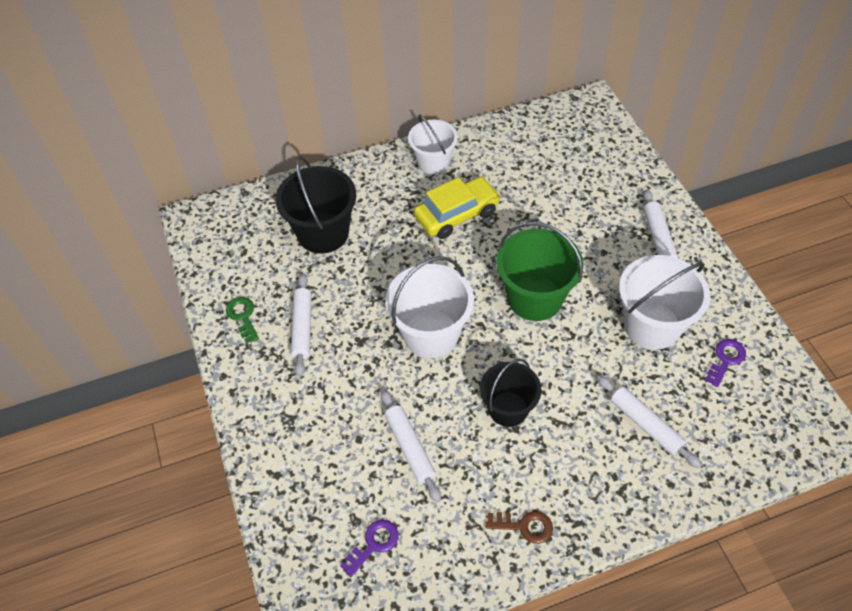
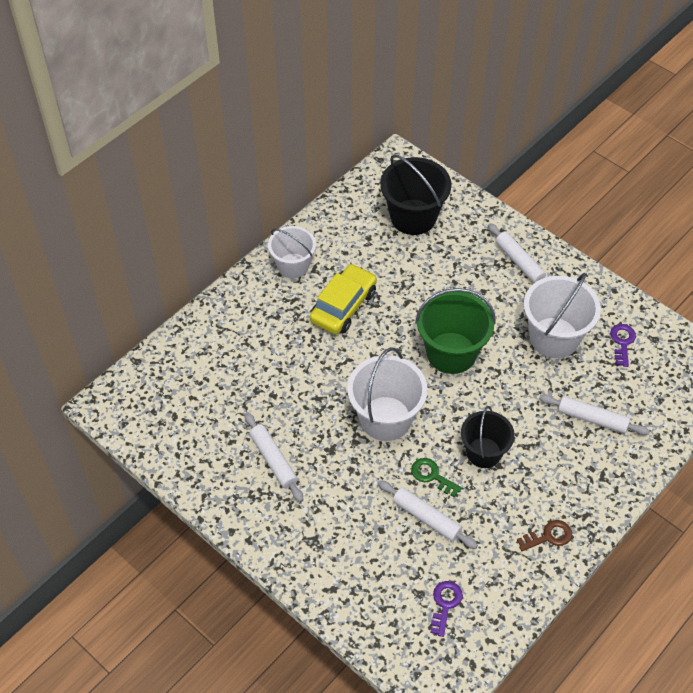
camera: 30 degrees left, 0 degrees up
(243, 316) = (214, 473): green key -> green key (432, 476)
(323, 233) = (236, 369): black bucket -> black bucket (413, 217)

